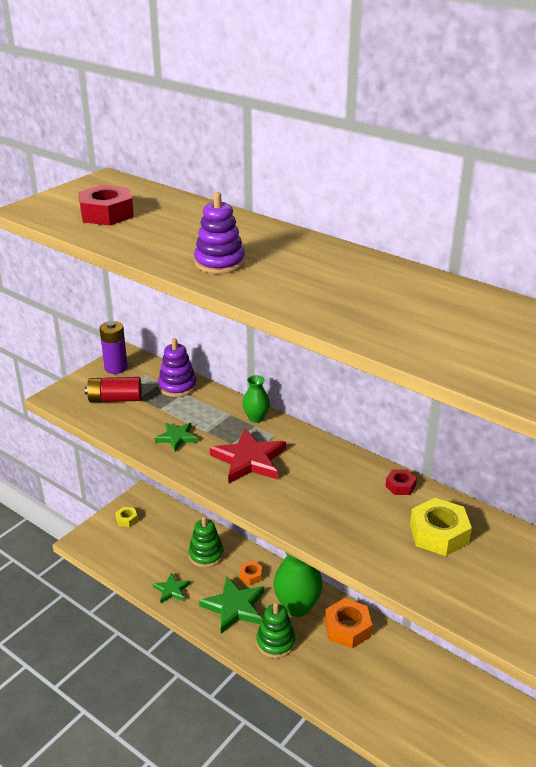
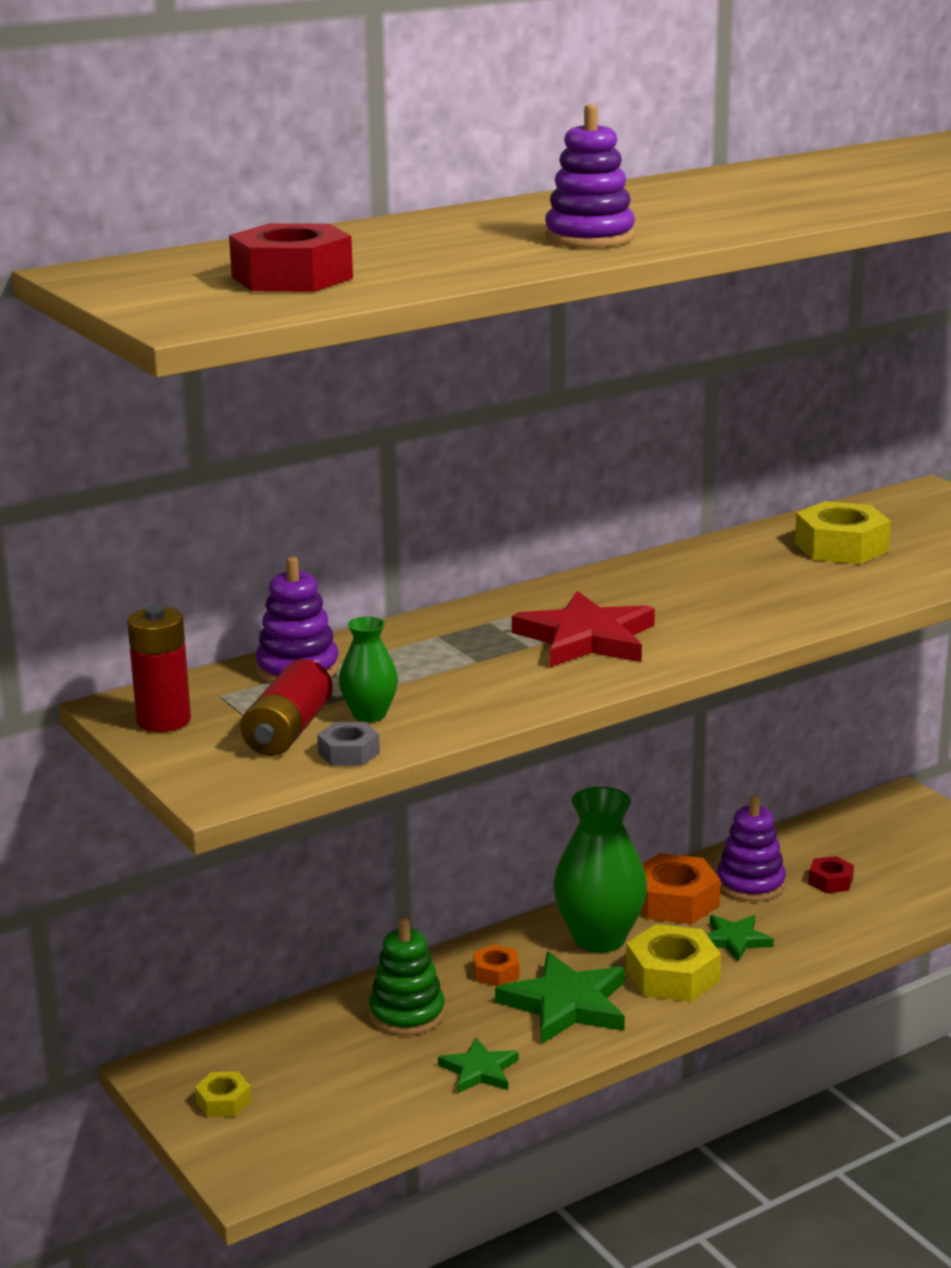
camera: 70 degrees left, 10 degrees down
(99, 419) = (349, 753): none -> grey nut
(116, 368) = (163, 720): purple battery -> red battery
(177, 438) = (474, 688): green star -> green star (735, 940)
(256, 418) = (465, 618): green vase -> green vase (369, 715)
(275, 642) = (672, 976): green stacking toy -> yellow nut
(382, 658) = (750, 884): none -> purple stacking toy
(400, 486) = (722, 550): red nut -> red nut (830, 881)

